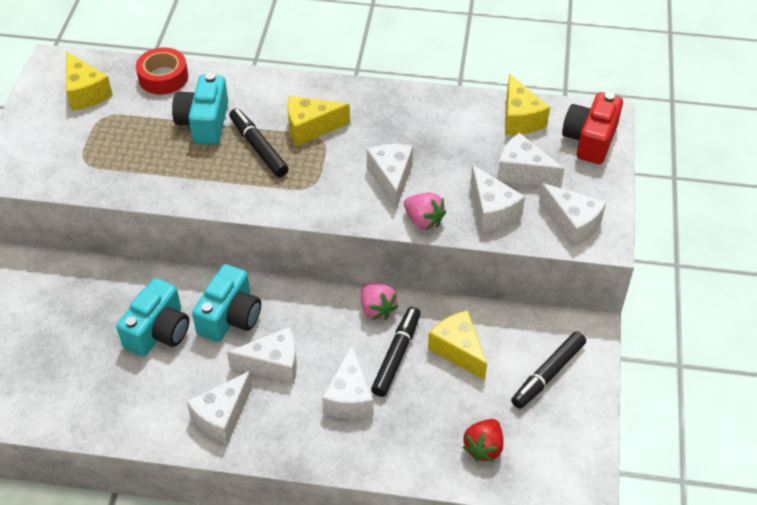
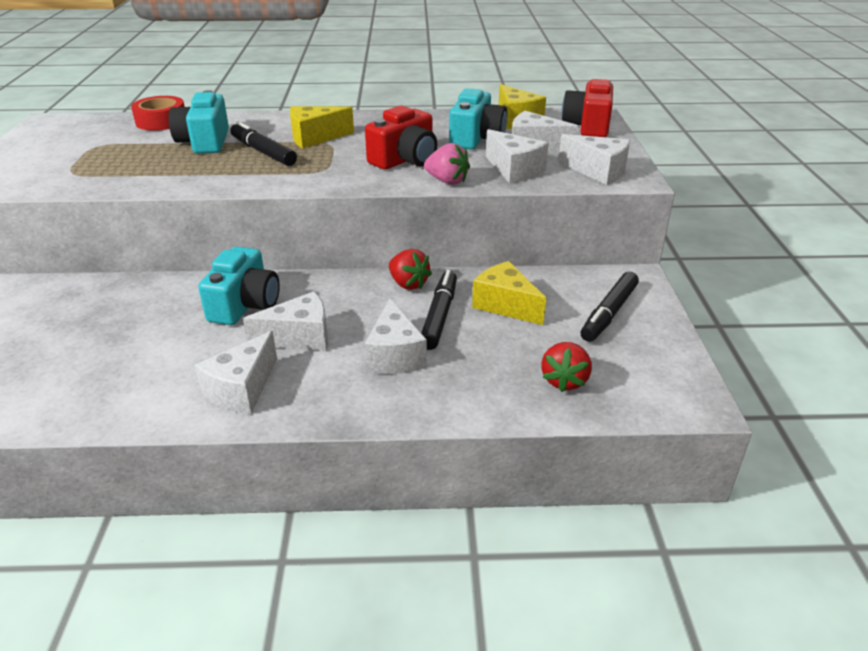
camera: 10 degrees left, 15 degrees down
(86, 93) = (78, 134): yellow cheese -> none
(158, 331) = (160, 324): turquoise camera -> turquoise camera (476, 138)
(377, 309) = (408, 284): pink strawberry -> red strawberry
(391, 179) = (405, 160): white cheese -> red camera

